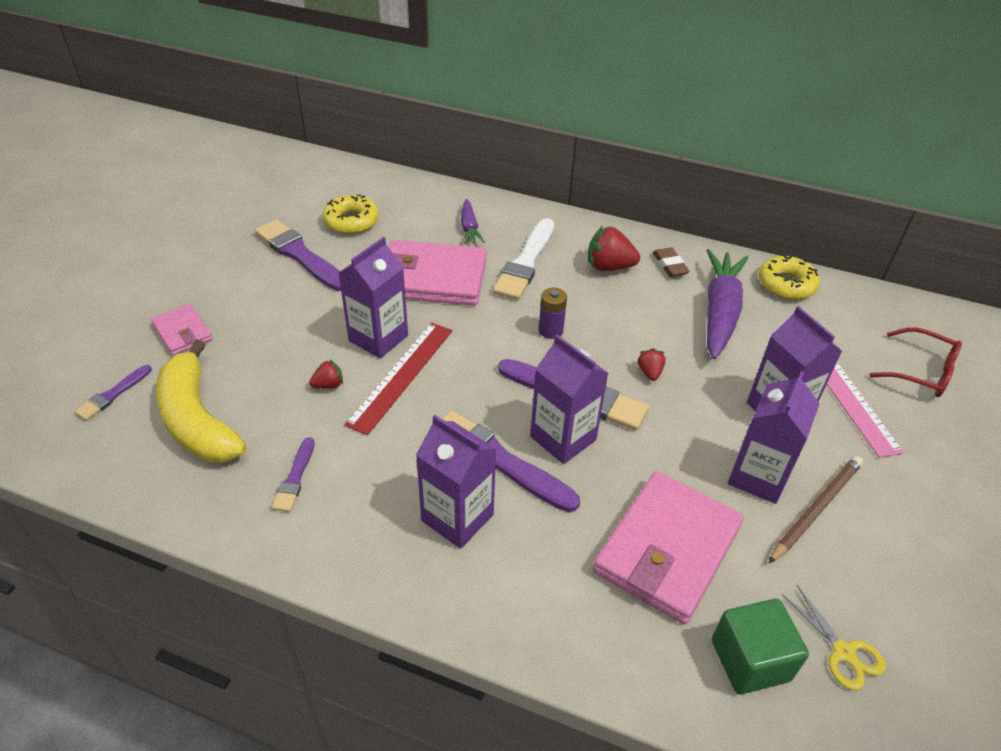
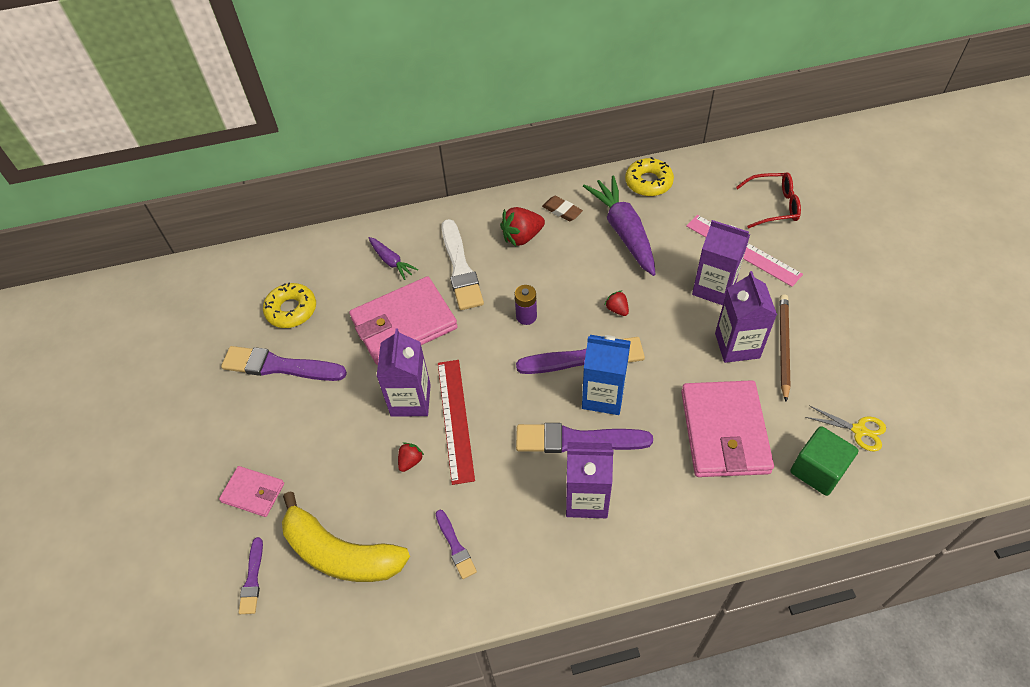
camera: 30 degrees left, 10 degrees up
(563, 438) = (603, 396): purple carton -> blue carton

